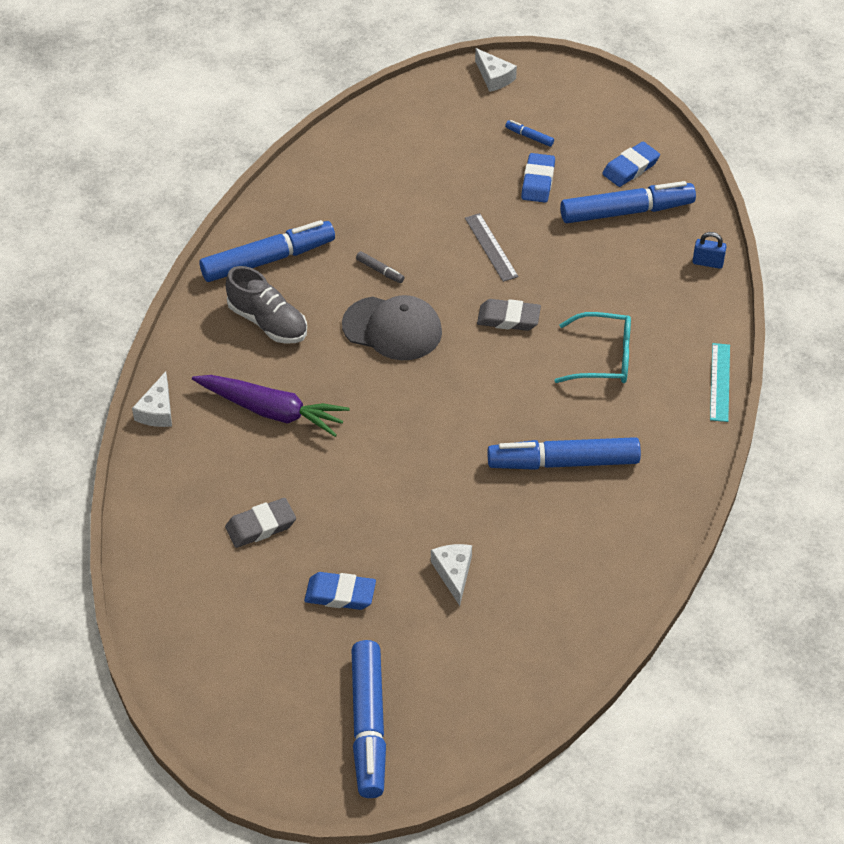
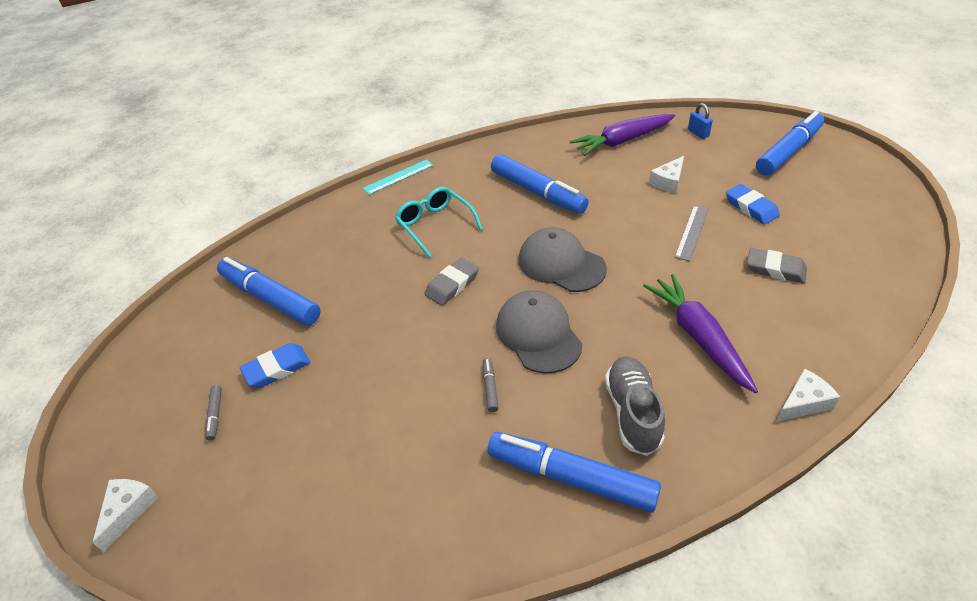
camera: 130 degrees left, 5 degrees down
(446, 399) = (561, 264): none -> grey cap
(491, 247) = (388, 342): grey ruler -> grey ruler (692, 232)
(508, 318) = (452, 285): grey eraser -> grey eraser turned 75 degrees clockwise
(529, 137) = (215, 415): blue marker -> grey marker
(566, 604) = (622, 141): none -> purple carrot
(630, 168) = (211, 327): blue eraser -> none
(707, 263) = (291, 234): blue padlock -> blue padlock (698, 133)

